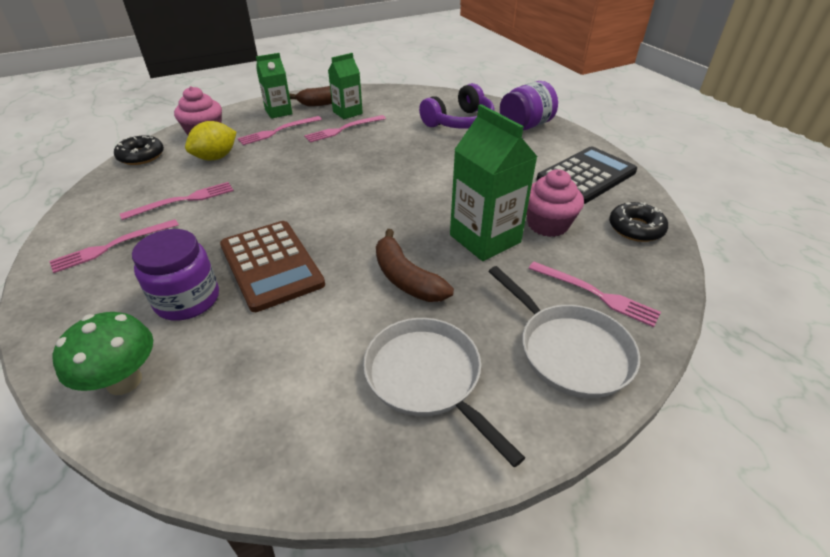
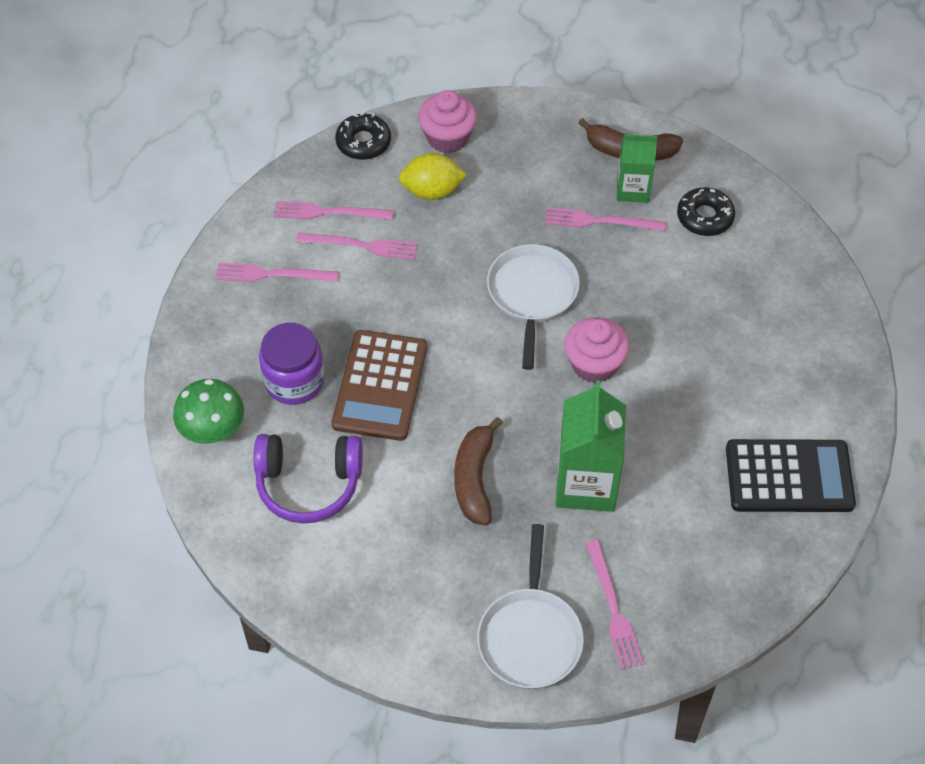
camera: 40 degrees right, 15 degrees up
(278, 112) = (555, 139): green carton -> none
(278, 131) = (526, 180): pink fork -> pink fork (328, 212)
(427, 378) = (406, 578): white pan -> white pan (532, 295)
(459, 122) = (748, 292): purple headphones -> purple headphones (309, 483)
(525, 126) = (821, 351): purple jar -> none
(547, 224) = (664, 509): pink cupcake -> pink cupcake (594, 364)
(635, 228) = (745, 575): black donut -> black donut (704, 217)

